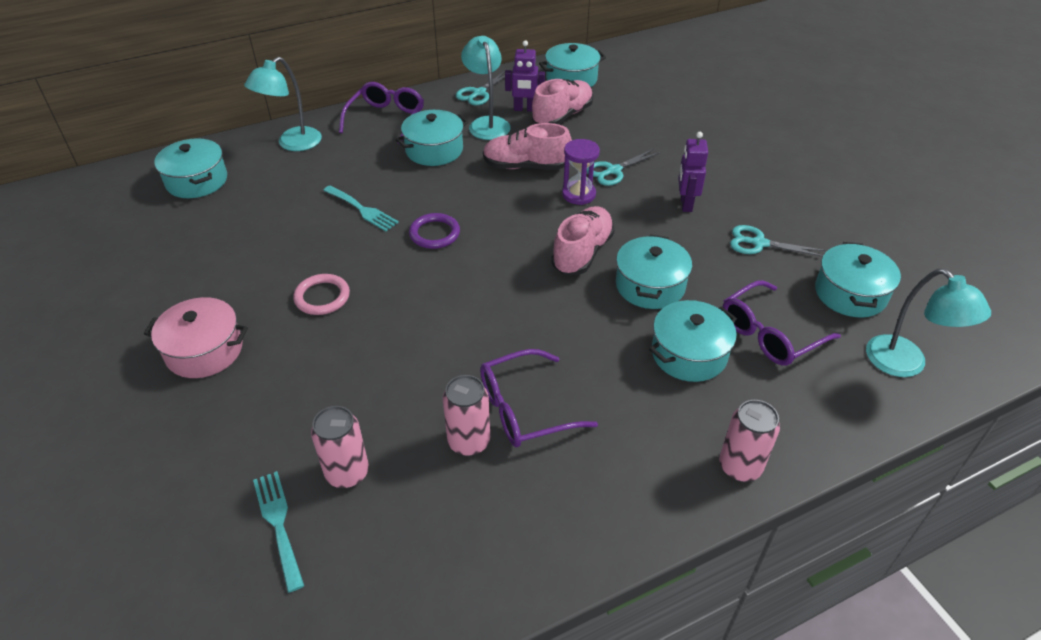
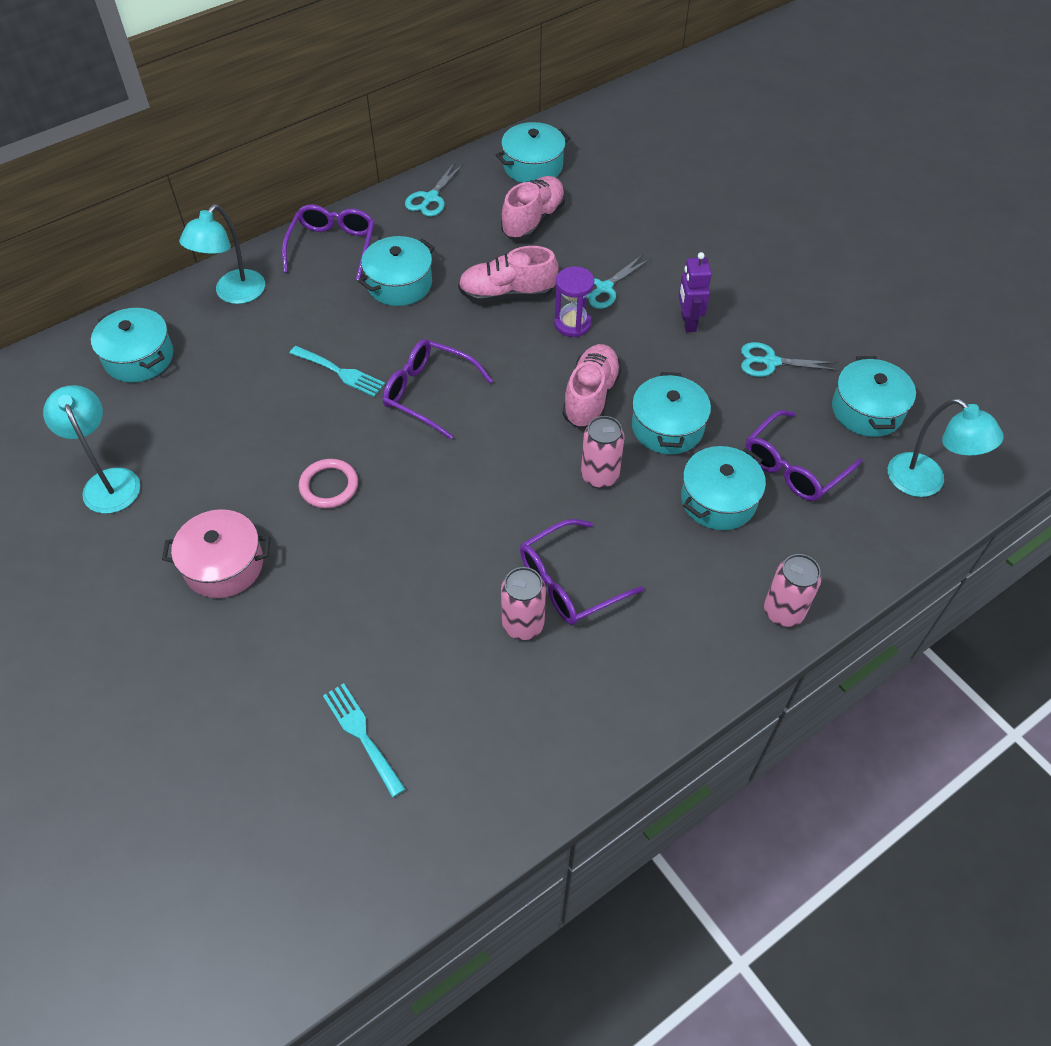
camera: 10 degrees left, 10 degrees up
(347, 473) = (413, 674): pink can -> pink can (599, 476)
(434, 233) = (428, 393): purple ring -> purple glasses
(487, 123) = (450, 240): turquoise lamp -> turquoise lamp (108, 481)
(524, 109) = (488, 215): purple robot -> none

